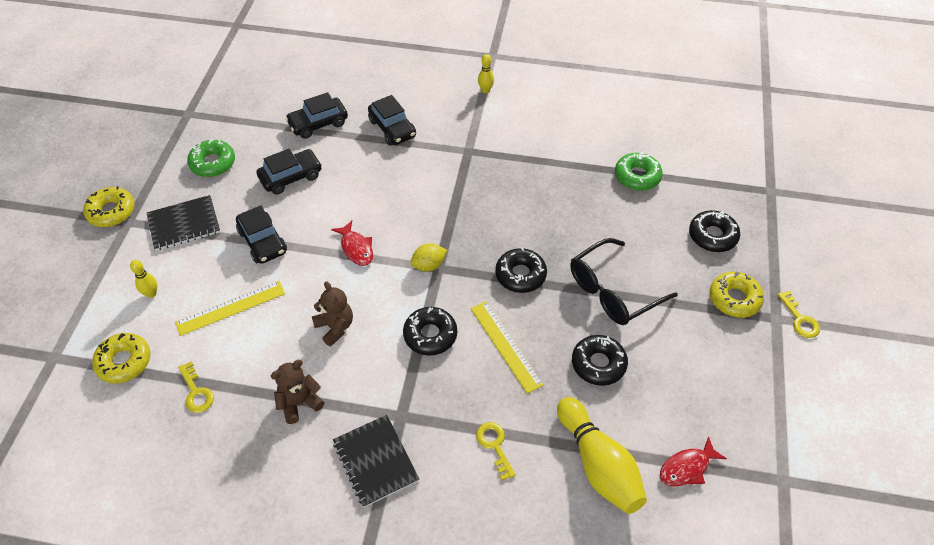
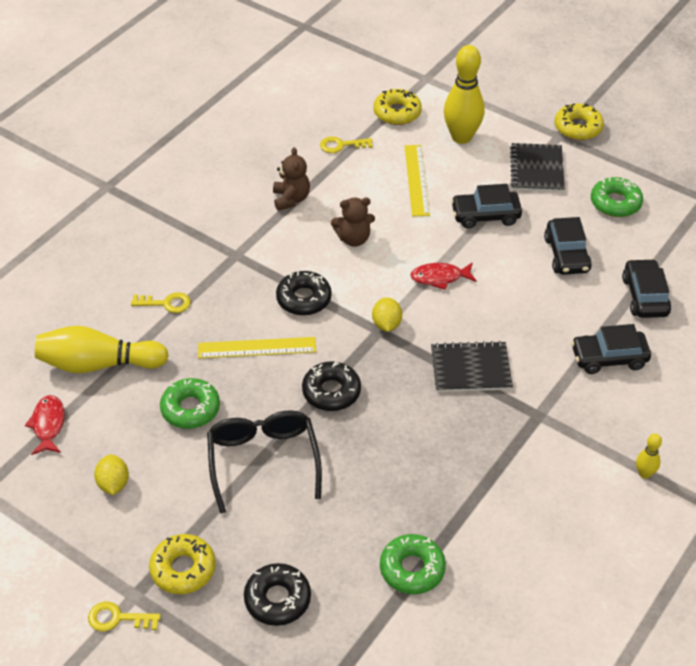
camera: 115 degrees right, 5 degrees down
(151, 293) = (461, 137): yellow bowling pin -> yellow bowling pin, size x2.16
(375, 461) = (207, 228): black notebook -> black notebook (470, 368)
(598, 364) = (190, 409): black donut -> green donut
(704, 382) = (113, 484): none -> yellow lemon

